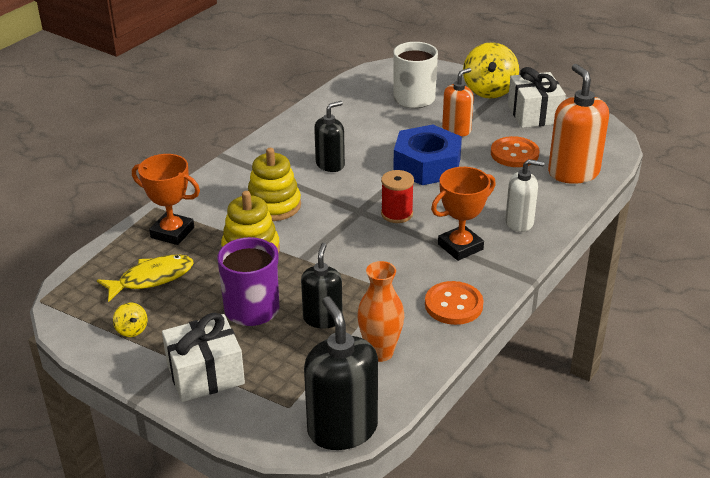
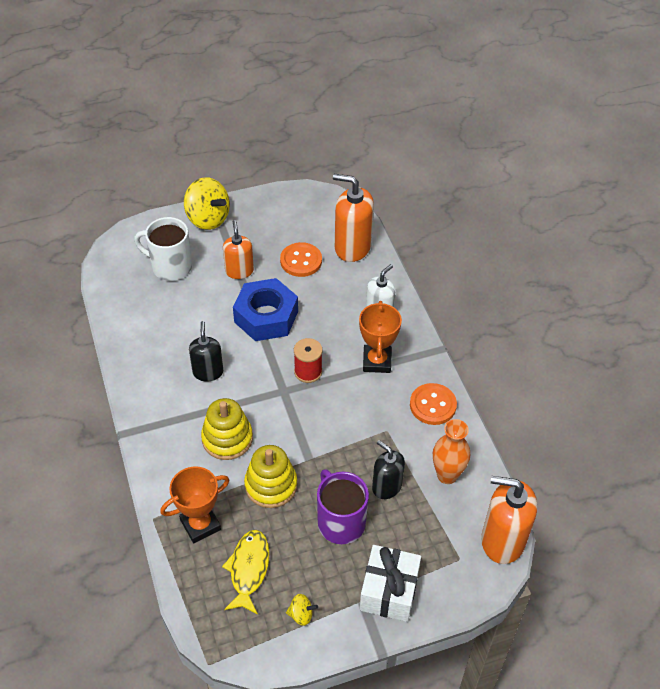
camera: 55 degrees left, 15 degrees up
(342, 429) = (502, 540): black soap dispenser -> orange soap dispenser
(534, 114) = (264, 217): white gift -> none

